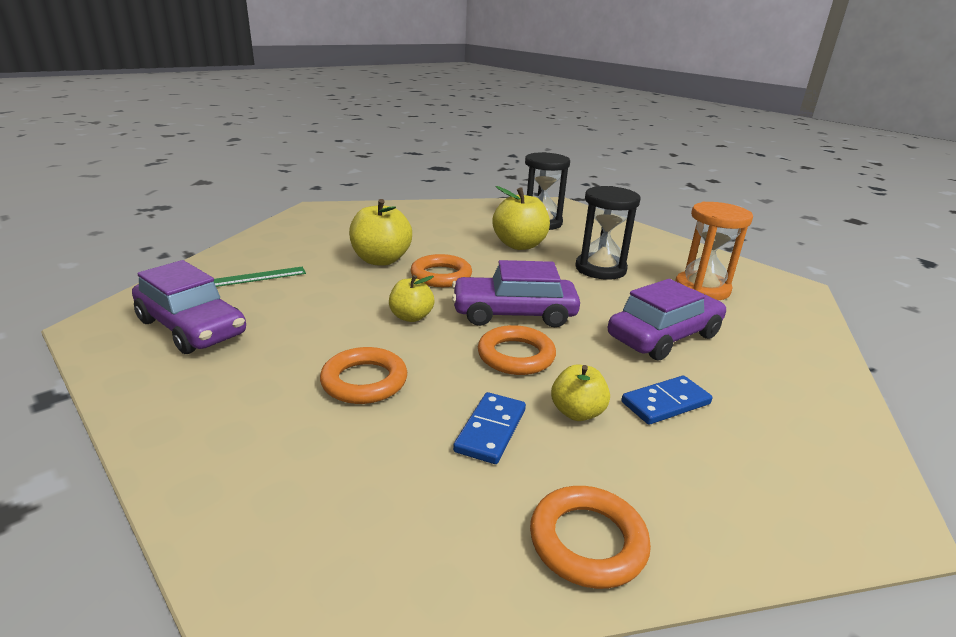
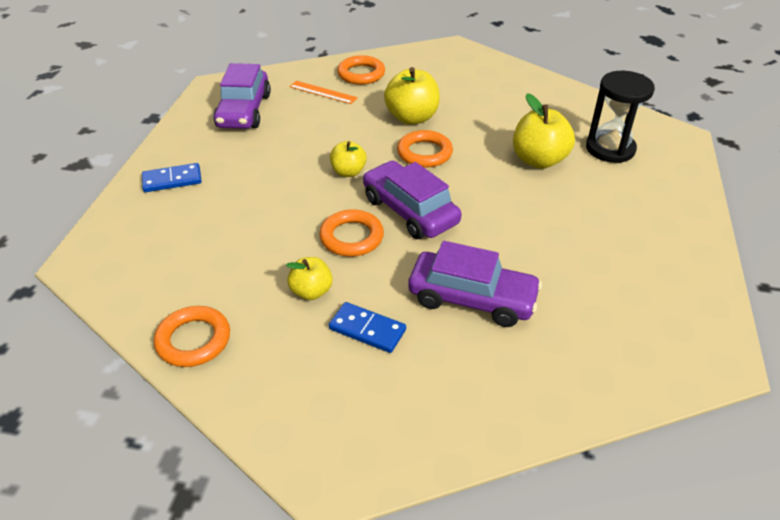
camera: 55 degrees right, 15 degrees up
(257, 277) = (323, 92): green ruler -> orange ruler
(364, 381) = (257, 195): orange ring -> orange ring (361, 74)
(490, 430) = (257, 264): blue domino -> blue domino (172, 180)
(600, 269) = (557, 220): black hourglass -> none
(702, 289) = (606, 294): orange hourglass -> none

